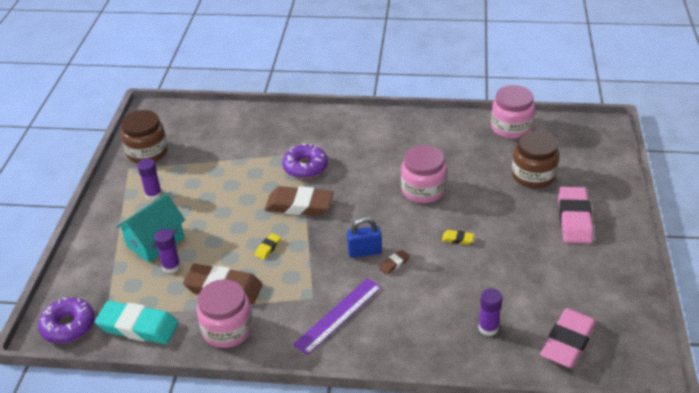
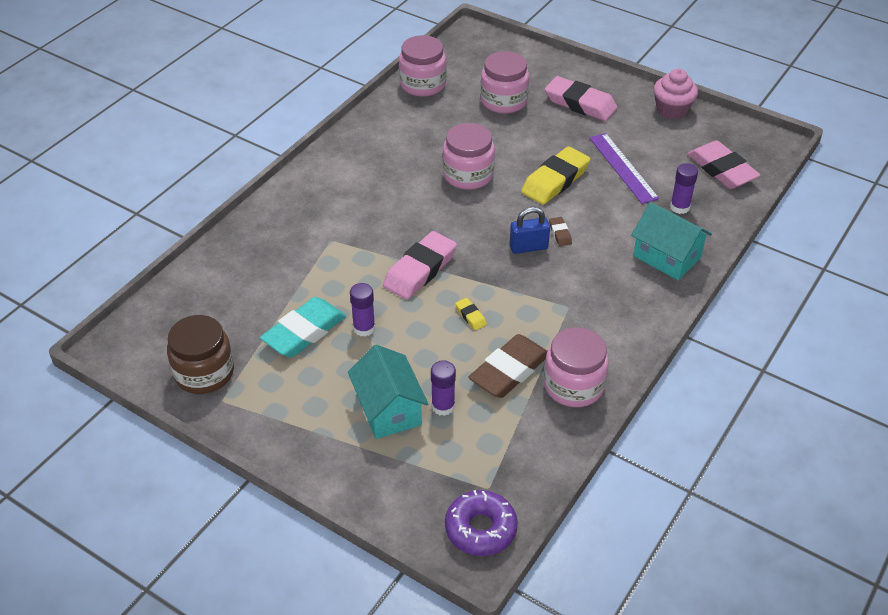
camera: 65 degrees left, 5 degrees up
(138, 327) = (523, 461): turquoise eraser -> turquoise eraser (304, 332)
(153, 195) = (297, 389): purple glue stick -> purple glue stick (364, 328)
(299, 205) = (420, 270): brown eraser -> pink eraser
(305, 167) = (358, 244): purple donut -> none
(338, 315) = (605, 296): purple ruler -> purple ruler (623, 167)
(364, 252) = (528, 247): blue padlock -> blue padlock turned 60 degrees clockwise
(414, 339) = (666, 257): none -> turquoise house
(457, 239) = (555, 180): yellow eraser -> yellow eraser, size x2.29
(533, 175) = (504, 101): brown jar -> pink jar
(625, 280) = (672, 110): none -> pink cupcake

